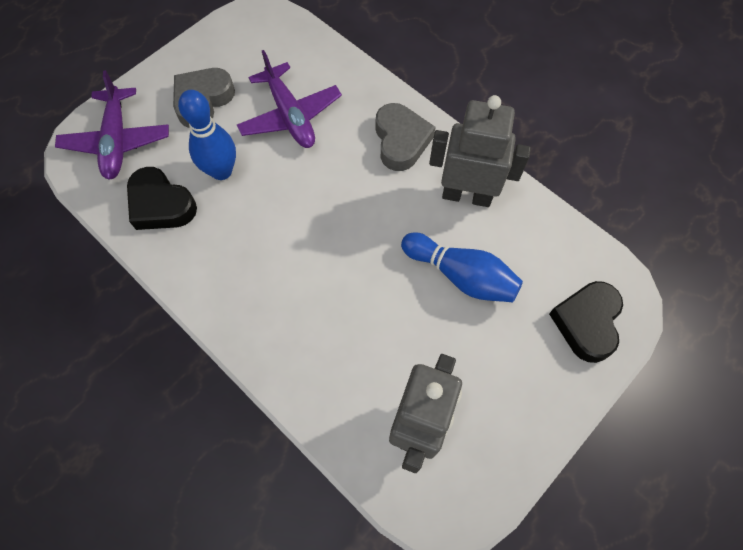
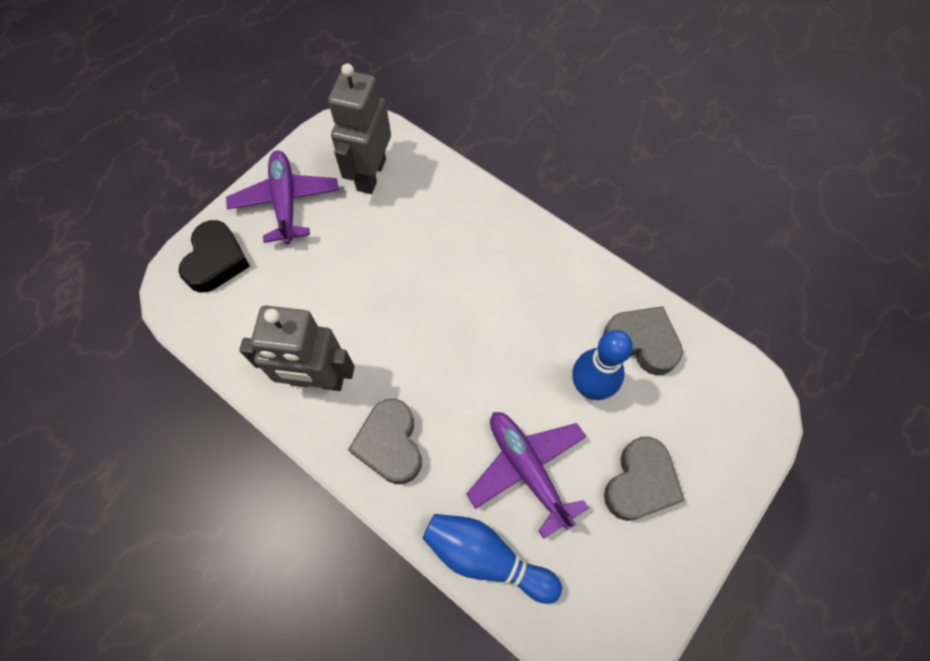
camera: 175 degrees right, 0 degrees up
(117, 141) = (721, 415): purple plane -> purple plane (286, 202)
(161, 205) = (642, 342): black heart -> grey heart
(461, 275) = (329, 294): blue bowling pin -> blue bowling pin (486, 557)

